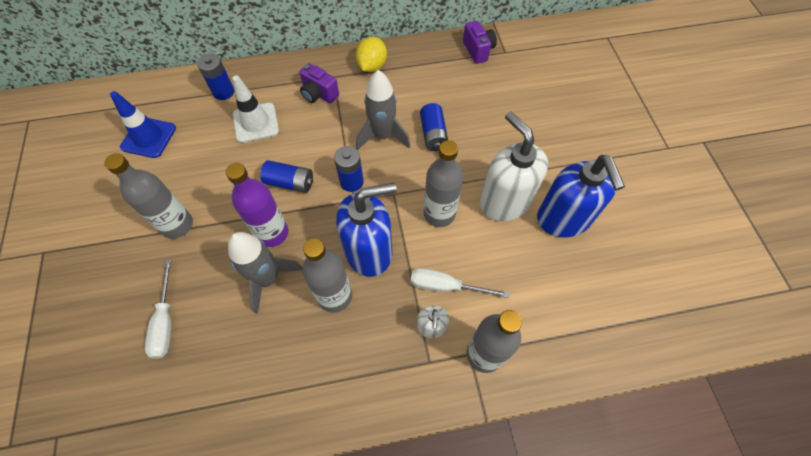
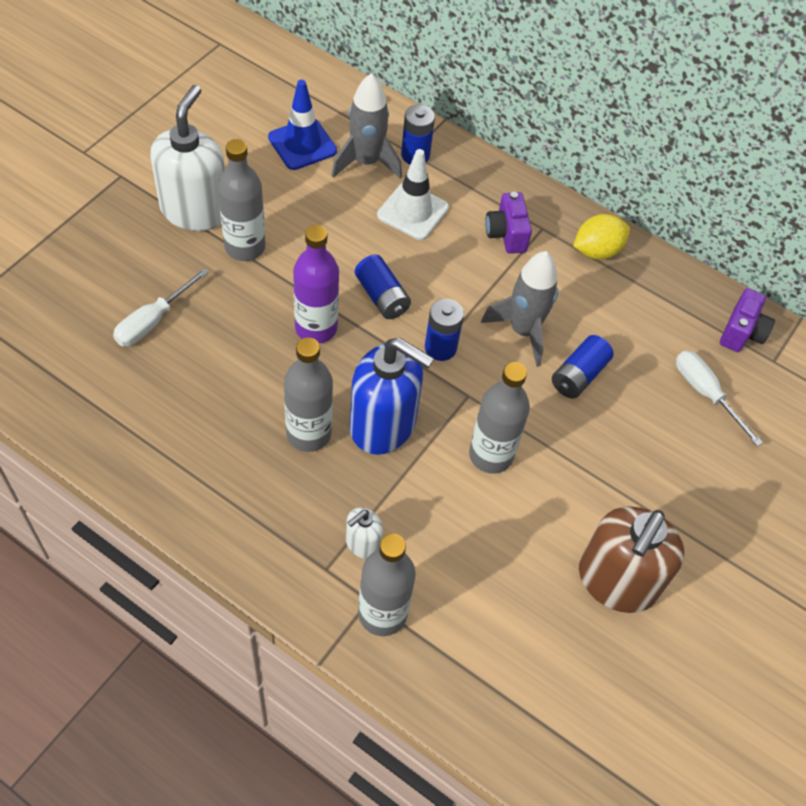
camera: 40 degrees right, 5 degrees down
(268, 279) = (269, 364): grey rocket -> grey rocket (366, 162)
(446, 286) = (417, 524): white screwdriver -> white screwdriver (705, 393)
(504, 201) = (573, 506): white soap dispenser -> white soap dispenser (195, 210)
(563, 219) = (616, 581): blue soap dispenser -> brown soap dispenser

